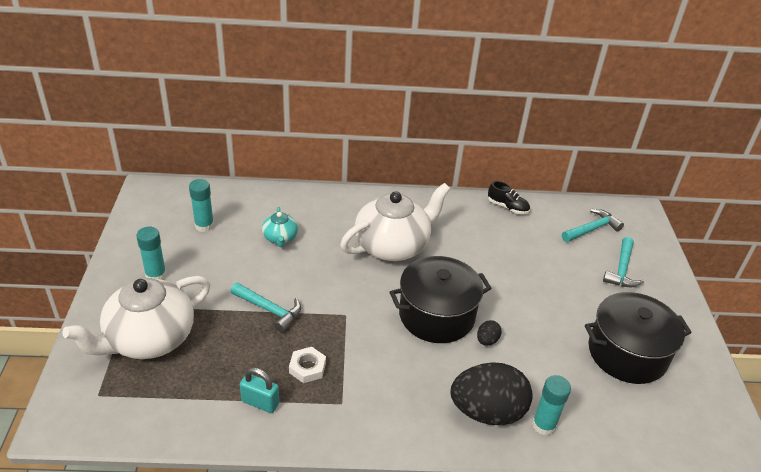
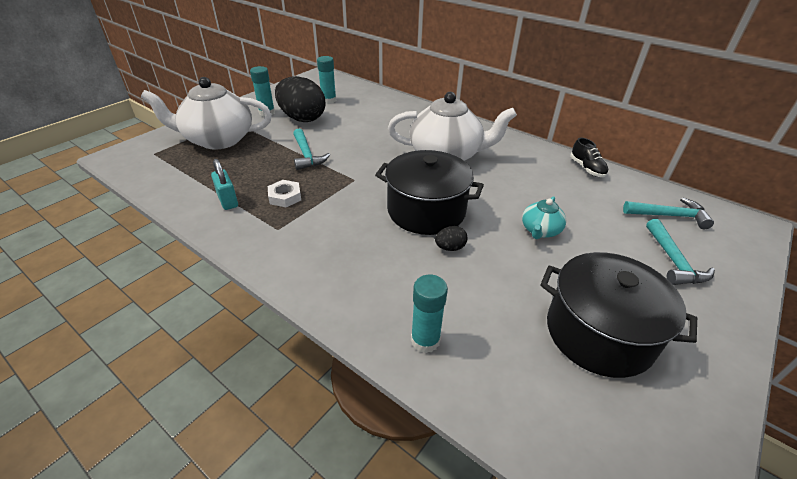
camera: 40 degrees right, 0 degrees up
(280, 238) = (368, 122): turquoise teapot -> turquoise teapot (540, 230)
(487, 411) = (383, 298): black egg -> black egg (302, 118)
(622, 269) = (673, 261): turquoise hammer -> turquoise hammer turned 60 degrees counterclockwise

